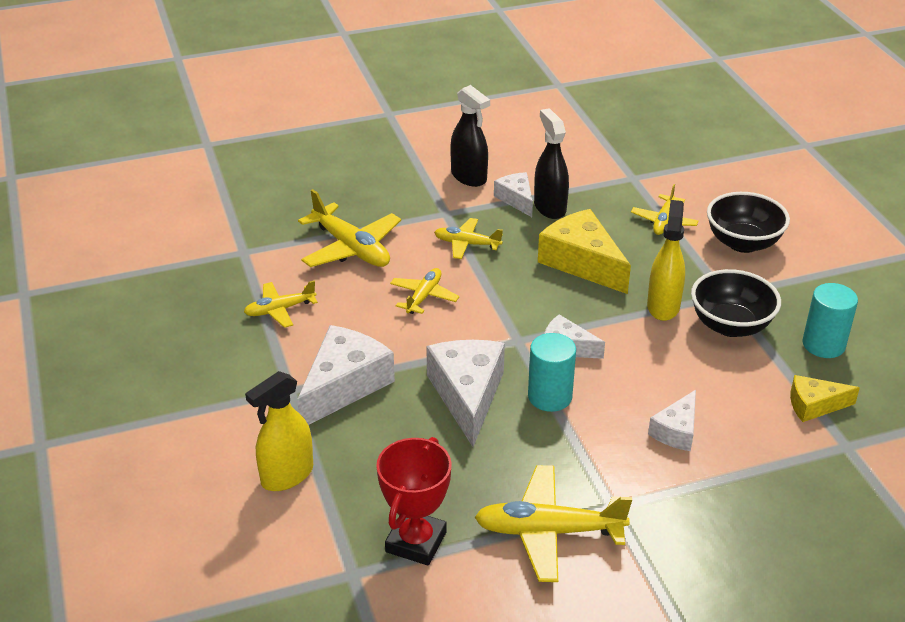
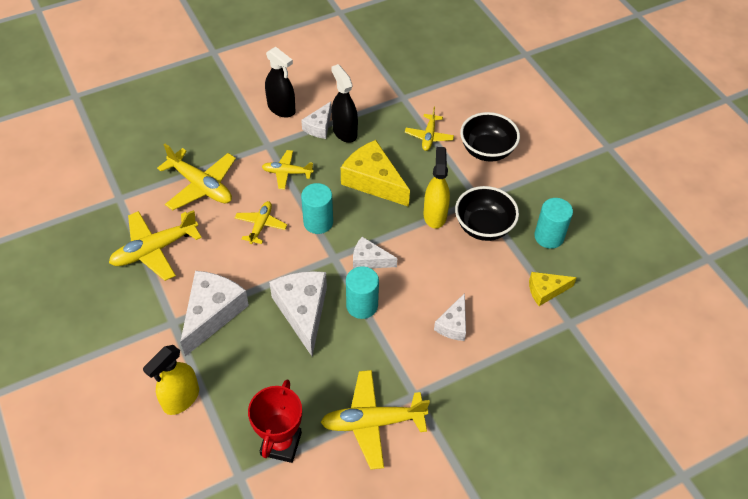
camera: 10 degrees left, 15 degrees up
(280, 310) = (155, 250): yellow plane -> yellow plane, size x1.69
(501, 300) = (318, 222): none -> turquoise cylinder
(516, 199) = (319, 126): white cheese -> white cheese turned 120 degrees counterclockwise

